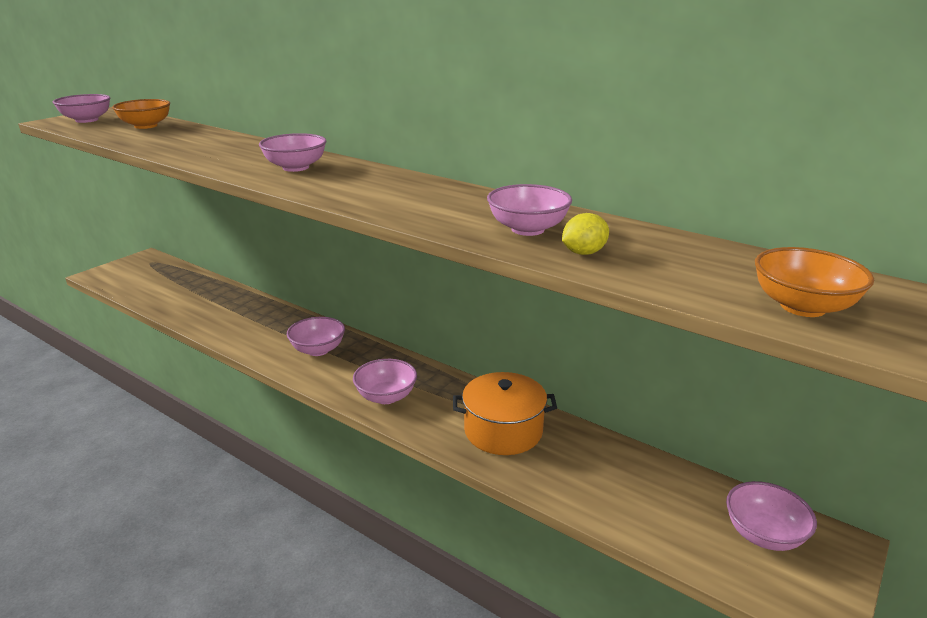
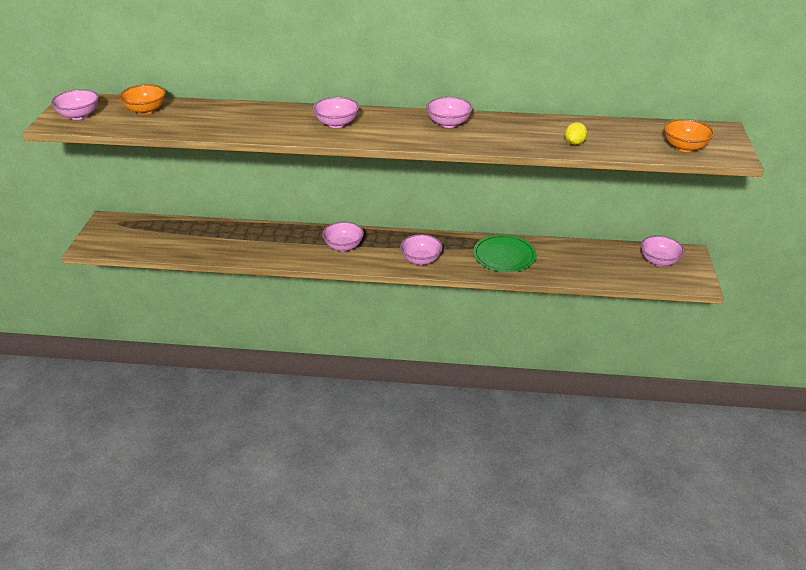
camera: 30 degrees left, 10 degrees up
(503, 431) = (504, 256): orange pot -> green plate
(527, 229) = (532, 135): pink bowl -> pink bowl (448, 123)

